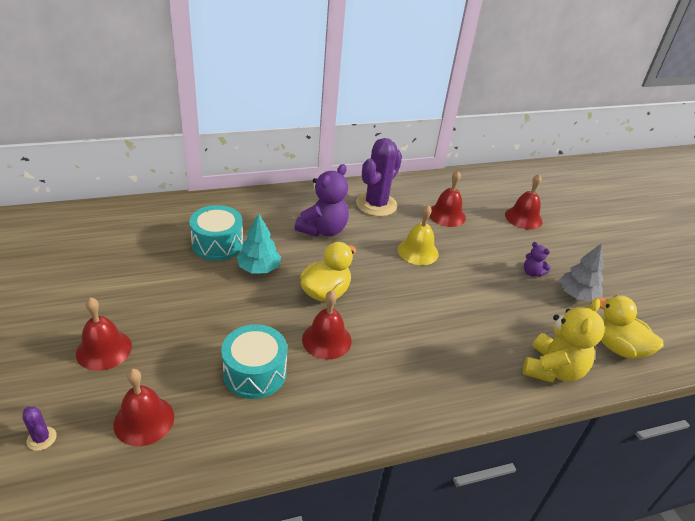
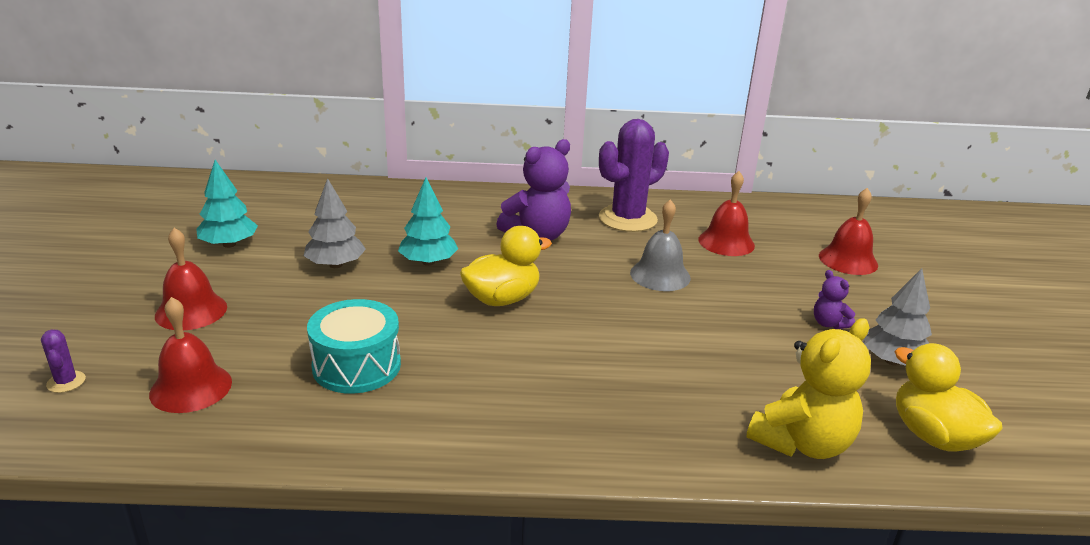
camera: 20 degrees right, 10 degrees down
(98, 279) = (229, 244): none -> turquoise tree
(192, 283) = (335, 265): none -> grey tree
(217, 244) = (391, 231): turquoise drum -> none
(326, 340) = (473, 348): red bell -> none
(418, 251) = (660, 275): yellow bell -> grey bell

